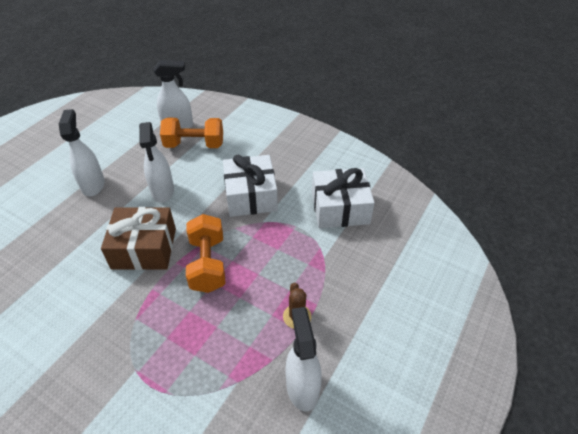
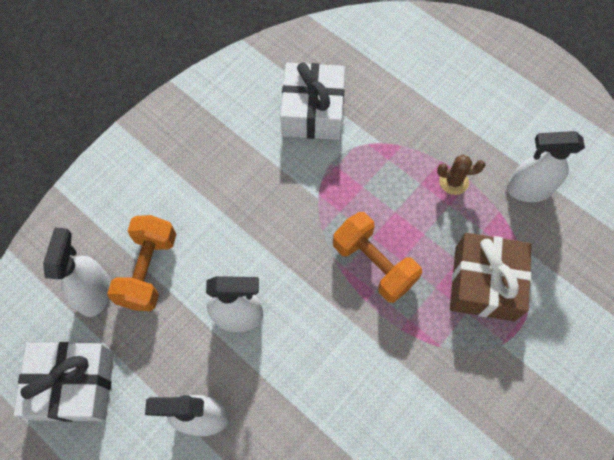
camera: 80 degrees left, 20 degrees up
(144, 248) = (338, 339): brown gift -> brown gift (484, 283)
(208, 264) = (373, 264): orange dumbbell -> orange dumbbell turned 45 degrees clockwise
(251, 196) = (271, 205): white gift -> white gift (74, 385)

